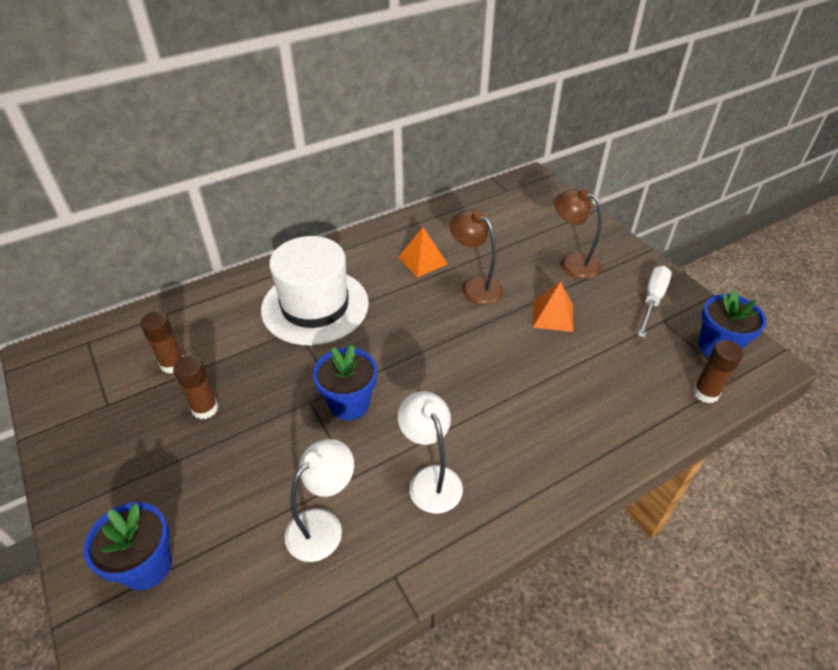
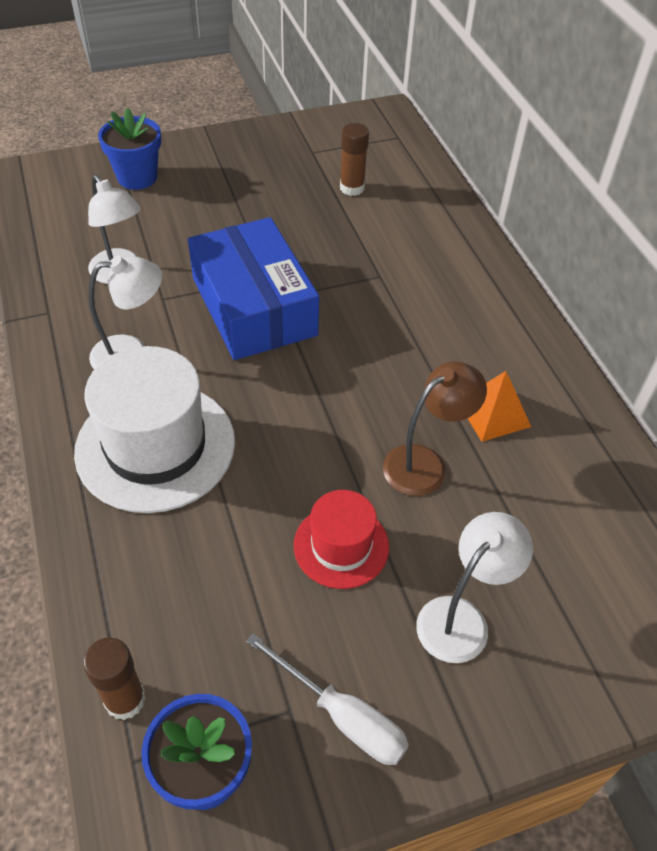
camera: 100 degrees right, 5 degrees up
(205, 408) = (285, 208): brown glue stick -> none
(315, 306) = (416, 294): white hat -> white hat (155, 446)
(349, 404) = (254, 306): blue flower pot -> blue box
(553, 315) = (341, 546): orange pyramid -> red hat
(572, 263) = (461, 618): brown lamp -> white lamp

